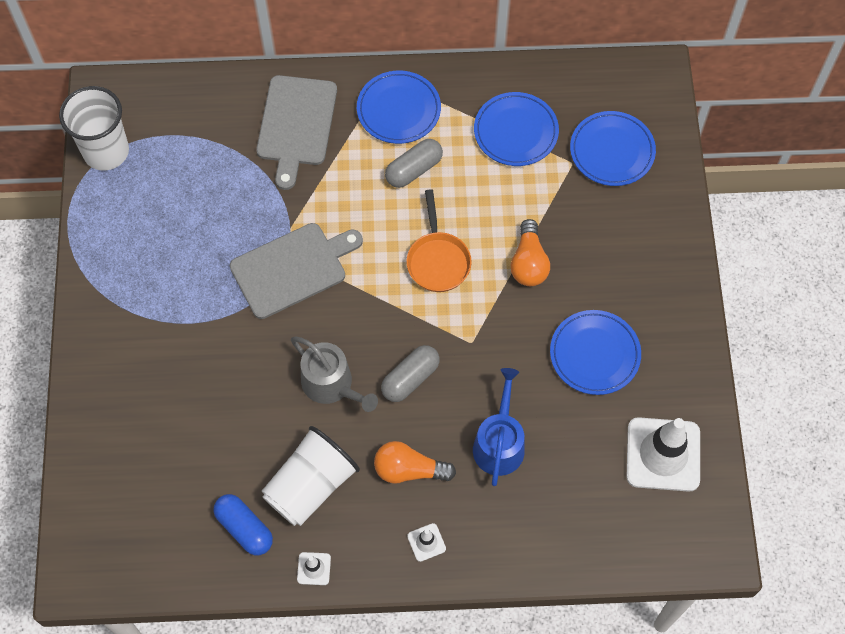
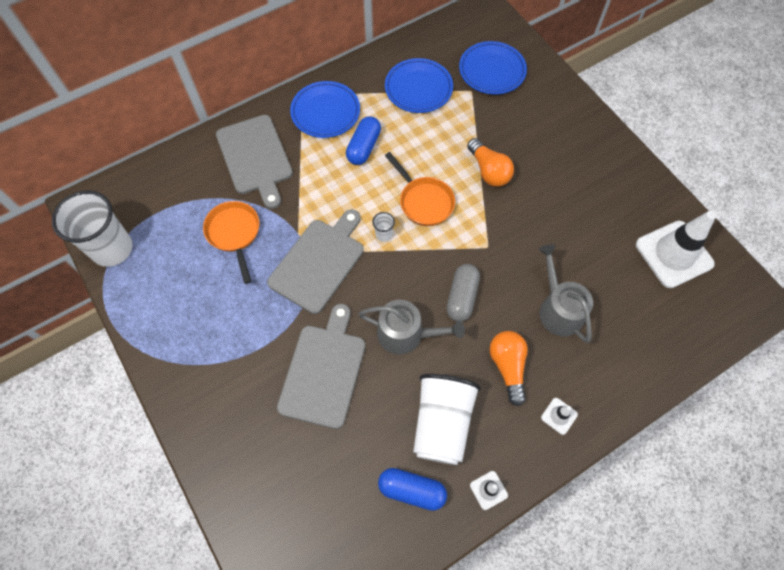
camera: 30 degrees left, 0 degrees up
(229, 196) = (234, 233): none -> orange pan
(232, 377) = (324, 371): none -> grey cutting board
(374, 274) = (383, 234): none -> white cup
(409, 470) = (508, 367): orange light bulb -> orange light bulb turned 105 degrees clockwise
(414, 169) = (363, 147): grey capsule -> blue capsule
(499, 443) = (558, 309): blue watering can -> grey watering can
(594, 354) = (578, 210): blue plate -> none

